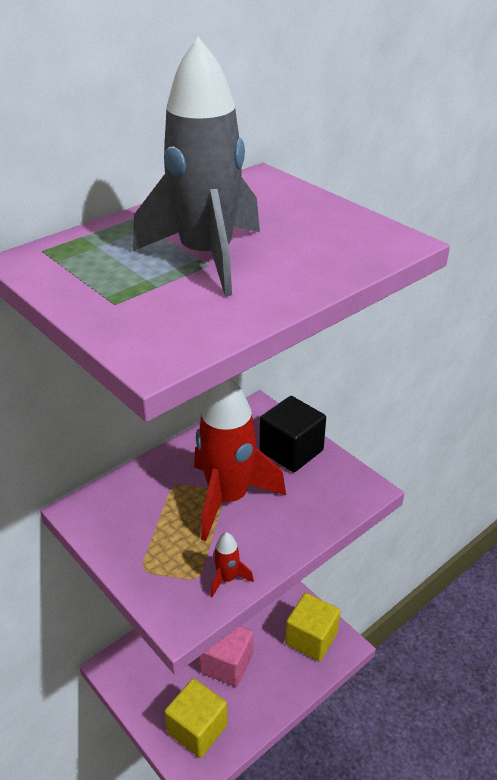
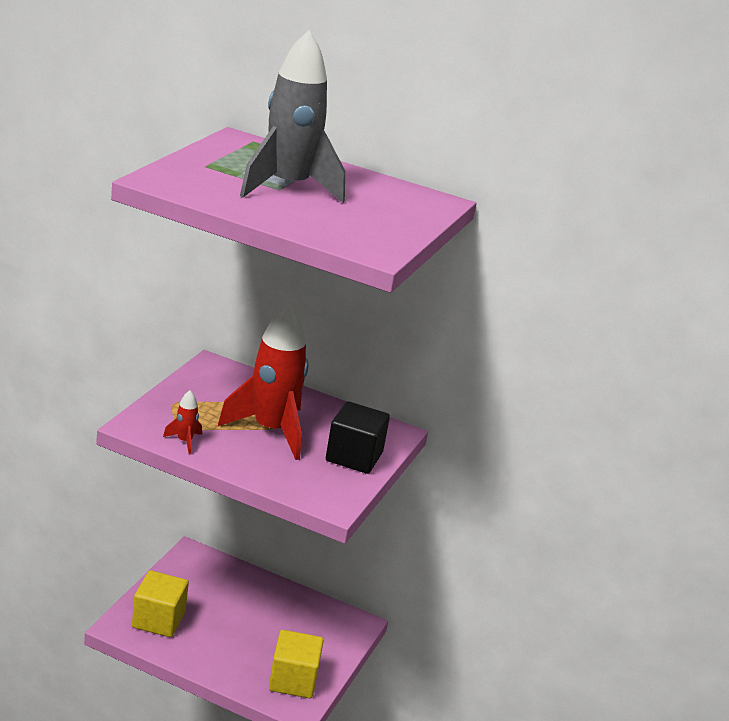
camera: 60 degrees right, 10 degrees down
(226, 663) = (233, 625): pink cube -> none

